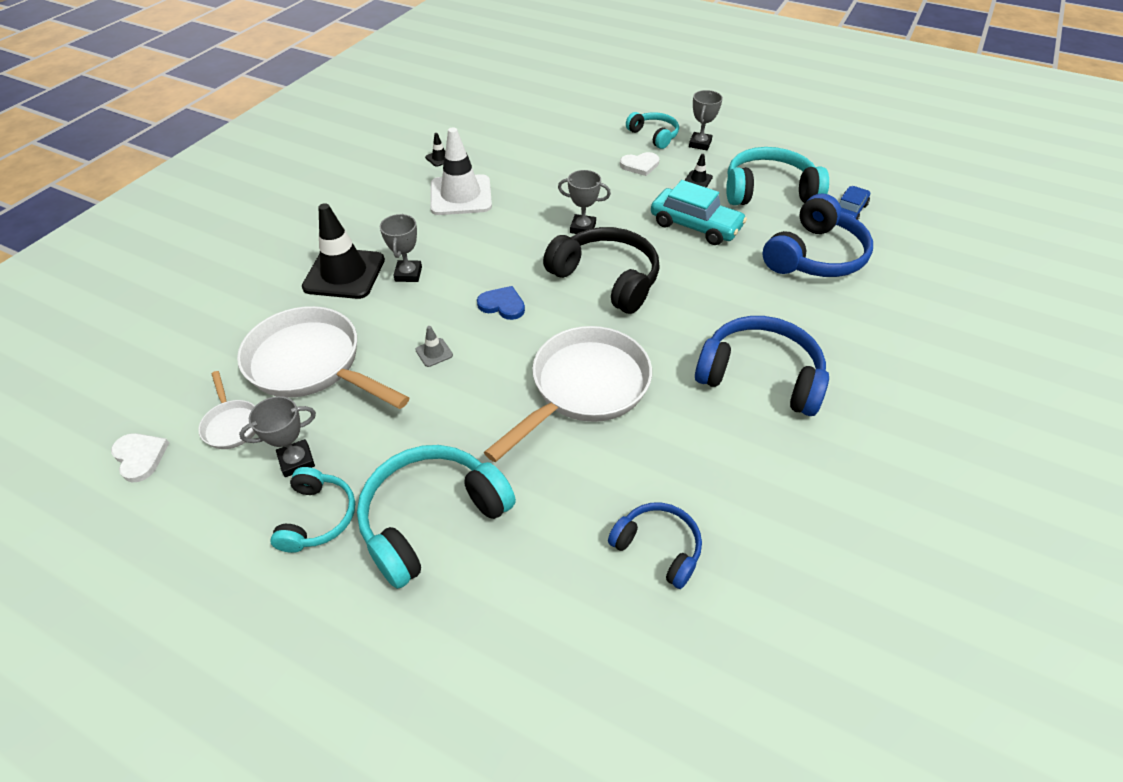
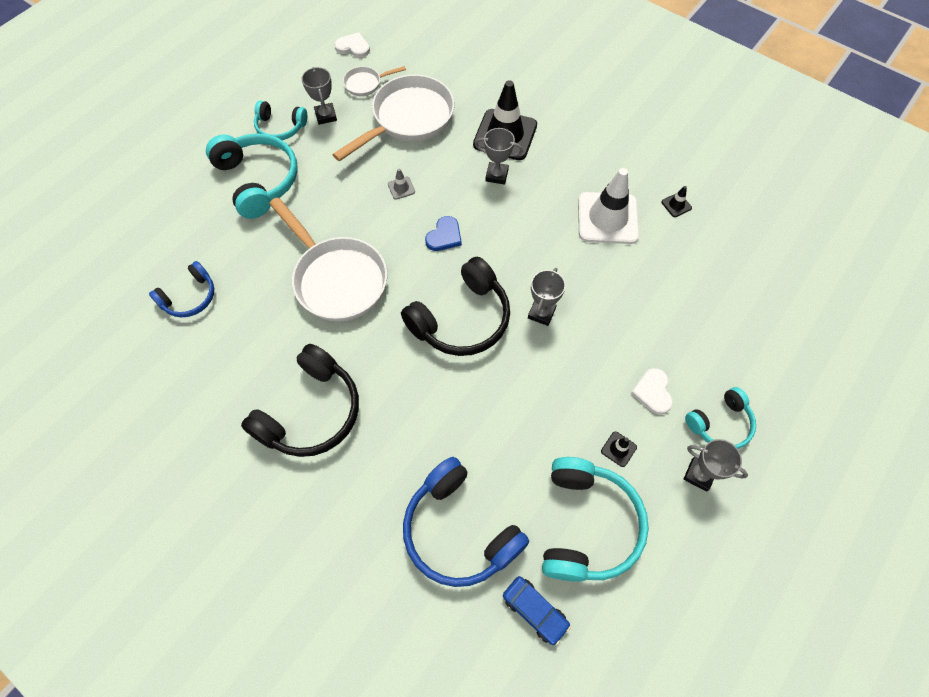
camera: 100 degrees right, 15 degrees up
(140, 457) = (353, 47): white heart -> white heart turned 135 degrees counterclockwise
(695, 226) = (530, 420): turquoise car -> none
(760, 376) = (311, 412): blue headphones -> black headphones

